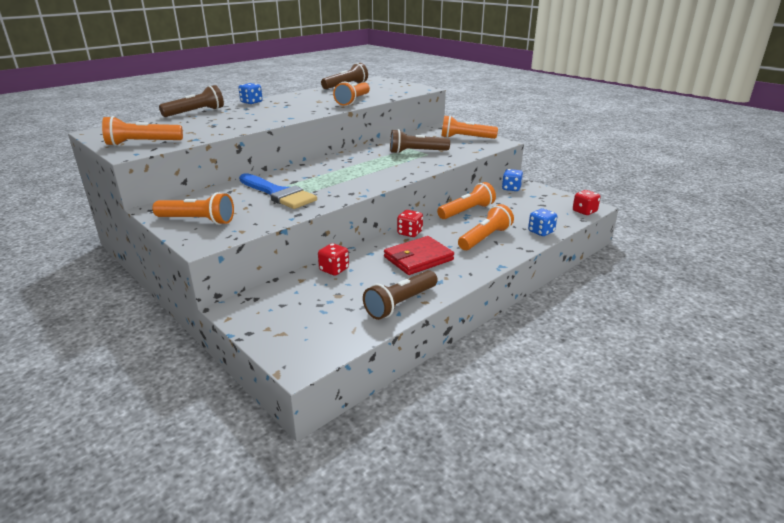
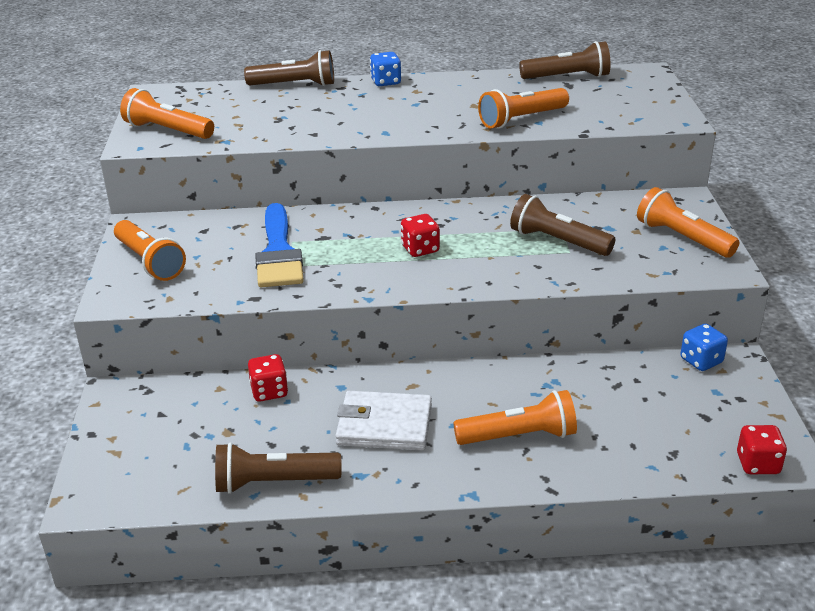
camera: 40 degrees right, 5 degrees up
(409, 233) = (431, 377): red dice -> red dice (420, 249)
(418, 258) = (384, 425): red wallet -> white wallet
(467, 211) = (563, 375): orange flashlight -> none
(541, 232) = (620, 467): blue dice -> none

